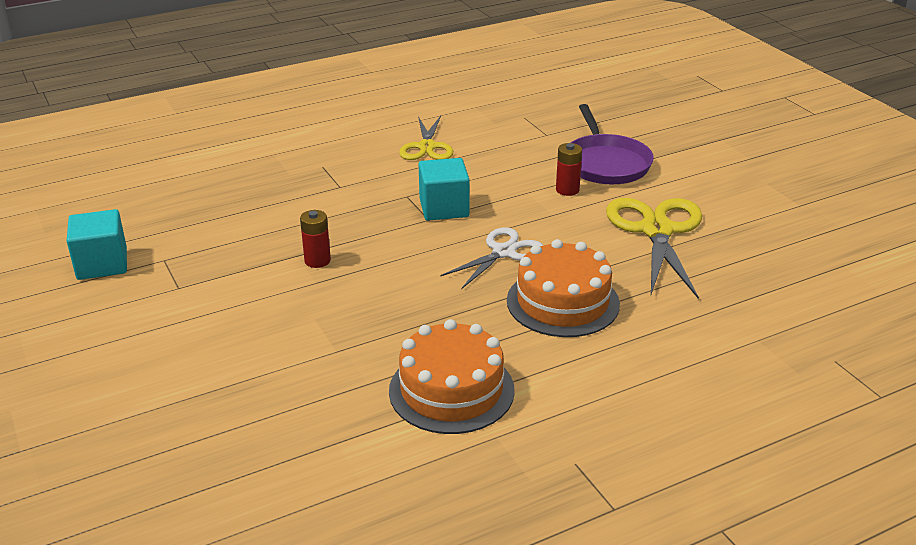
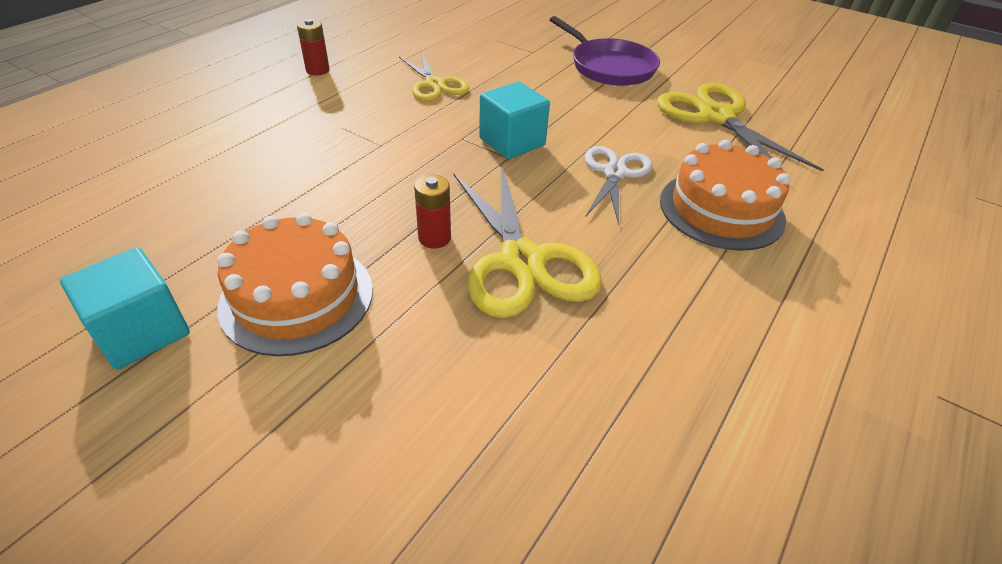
camera: 30 degrees left, 10 degrees up
(363, 292) = (521, 261): none -> yellow scissors
(451, 390) = (733, 353): orange cake -> orange cake (297, 297)
(567, 190) = (604, 97): red battery -> red battery (317, 70)

